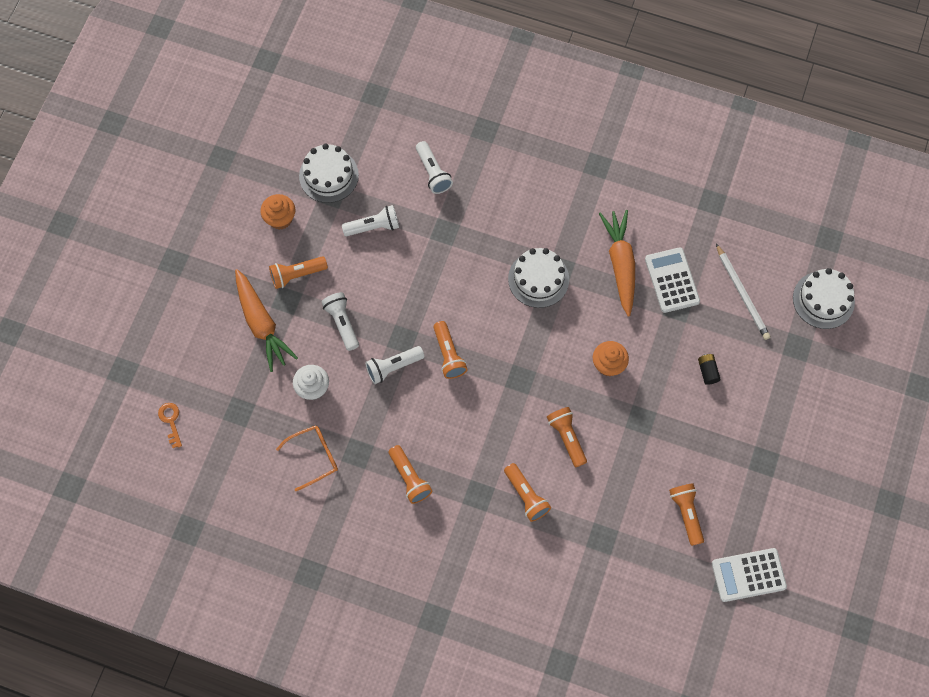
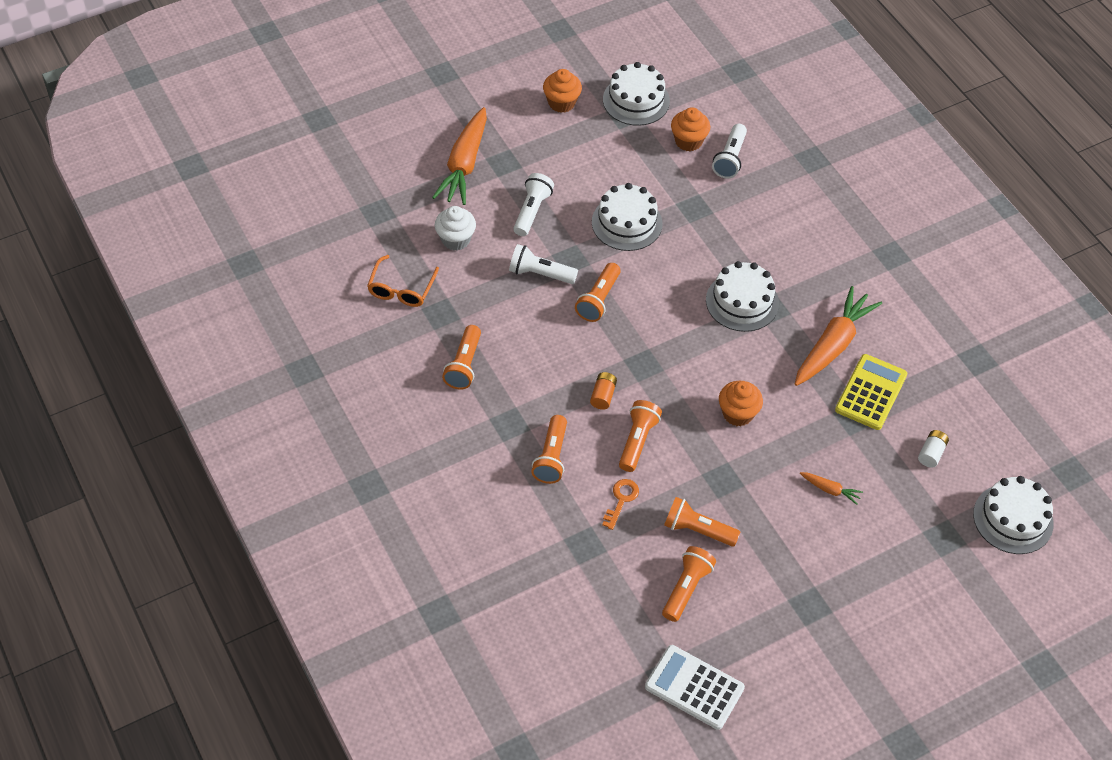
camera: 40 degrees right, 15 degrees down
(171, 421) = (317, 179): orange key -> orange key (621, 500)
(297, 275) = (532, 151): orange flashlight -> orange flashlight (697, 530)
(314, 457) = (401, 289): orange glasses -> orange glasses turned 90 degrees clockwise
(373, 227) = (635, 162): white flashlight -> none
(393, 181) = (688, 141): none -> orange cupcake
(412, 280) = (627, 223): none -> white cake
(516, 423) = (603, 395): none -> orange battery
(672, 280) = (870, 392): white calculator -> yellow calculator
(707, 371) = (830, 490): black battery -> orange carrot
(742, 294) = (931, 453): white pencil -> white battery

